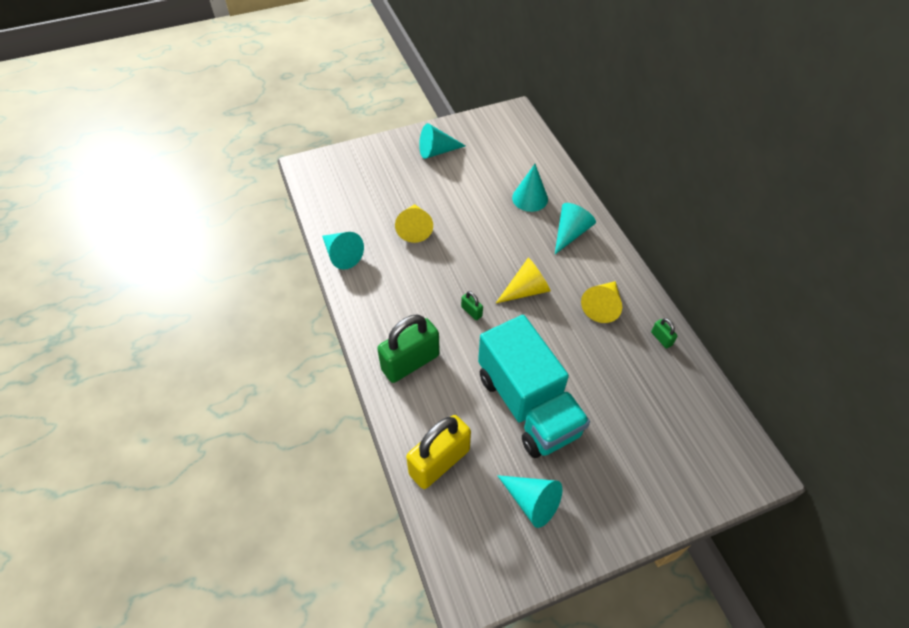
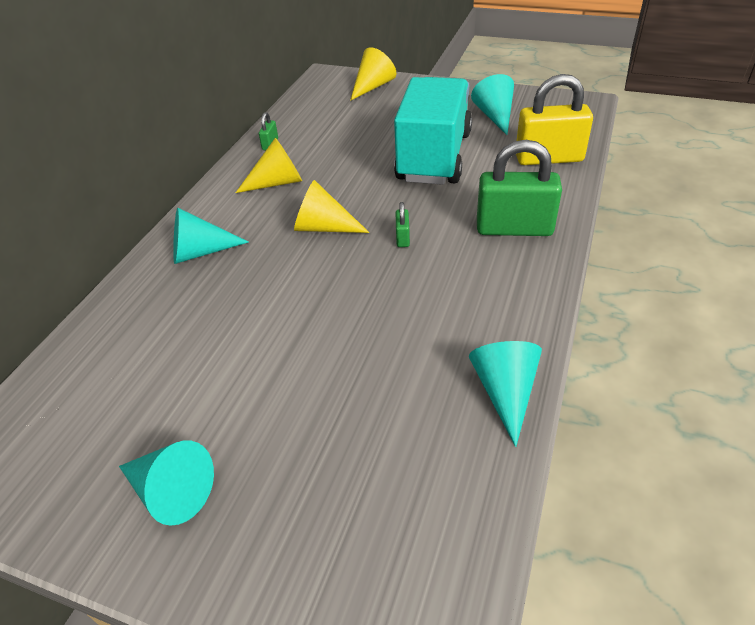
camera: 135 degrees left, 10 degrees down
(414, 228) = (362, 368): yellow cone -> yellow cone (372, 86)
(530, 198) = (174, 316): turquoise cone -> none

